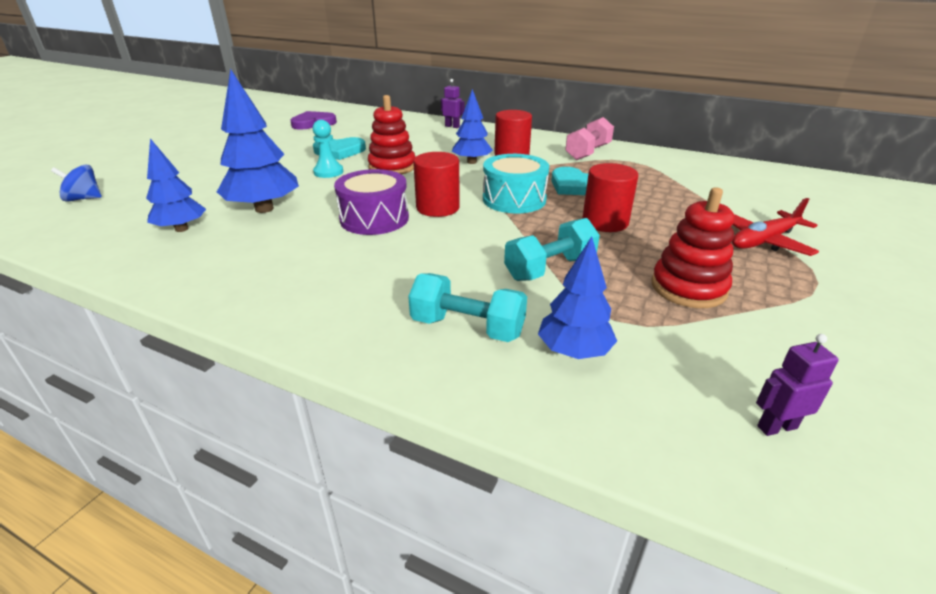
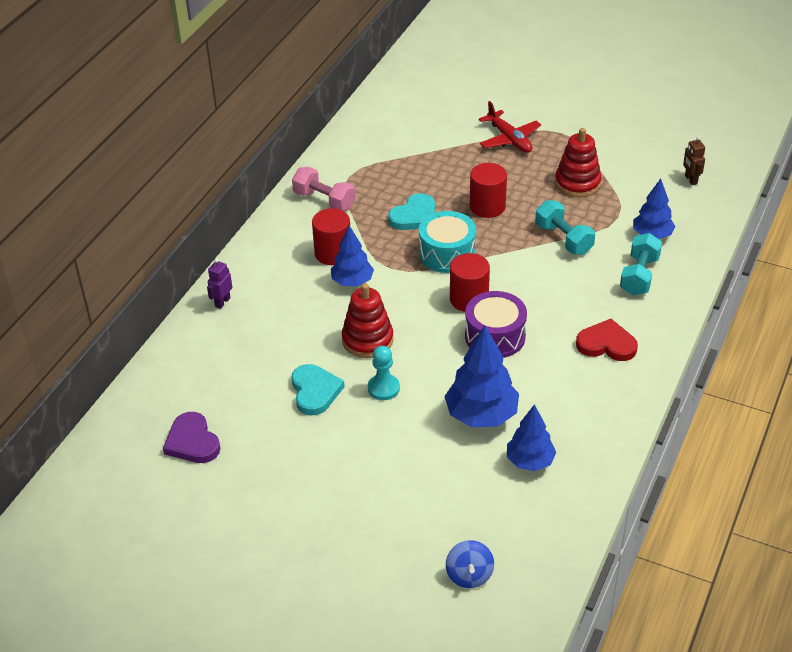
camera: 90 degrees left, 10 degrees up
(330, 287) = (606, 344): none -> red heart
(776, 427) = (690, 180): purple robot -> brown robot

